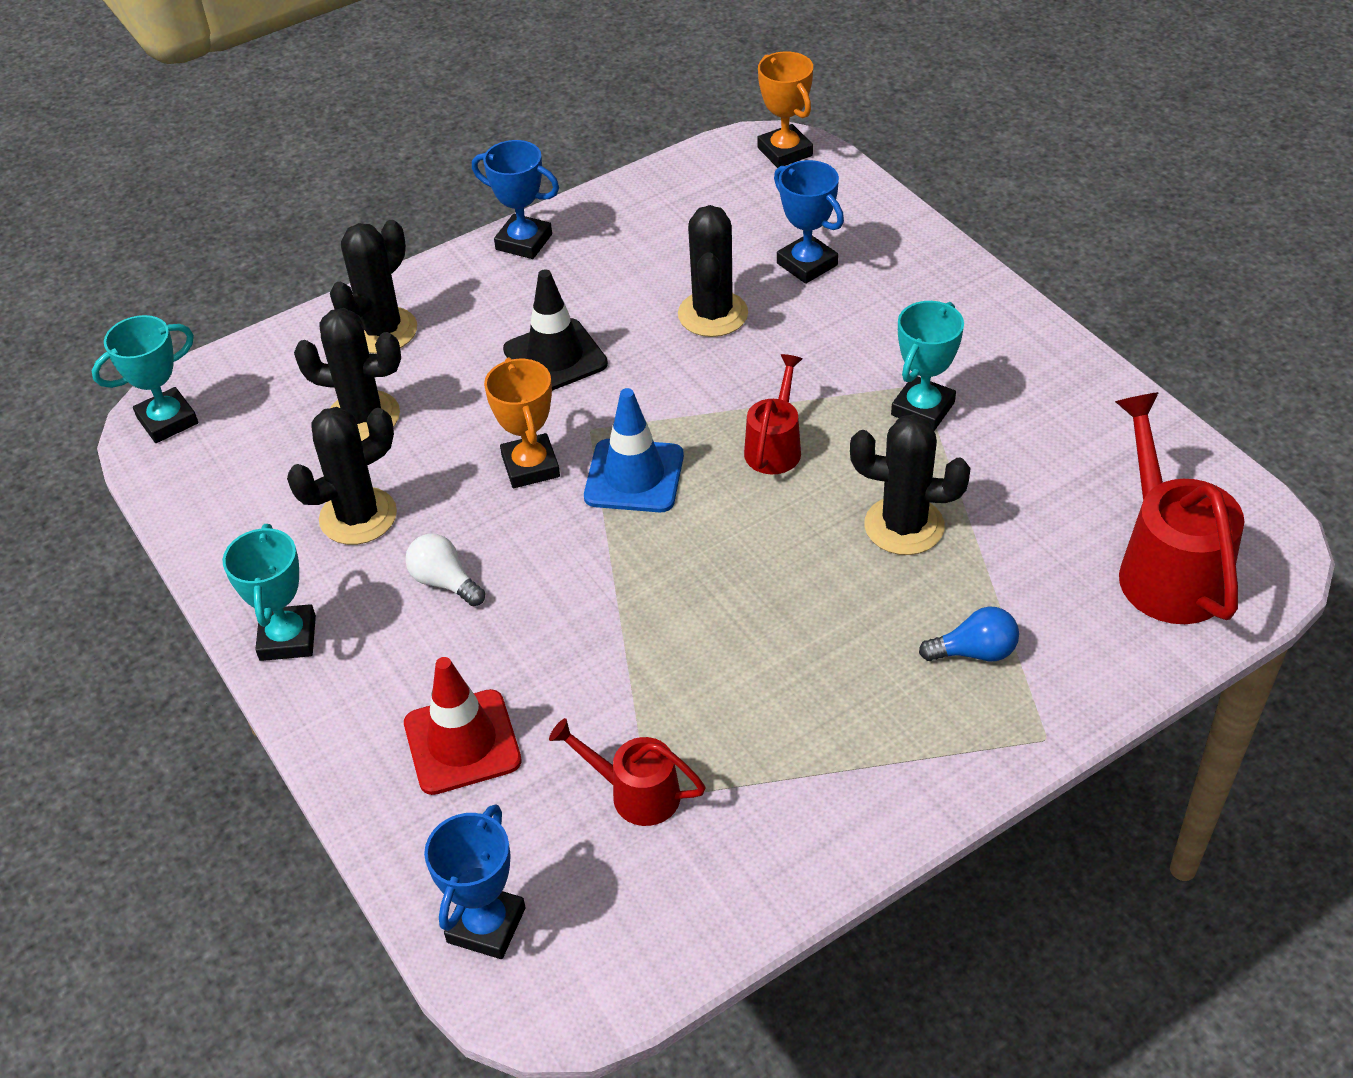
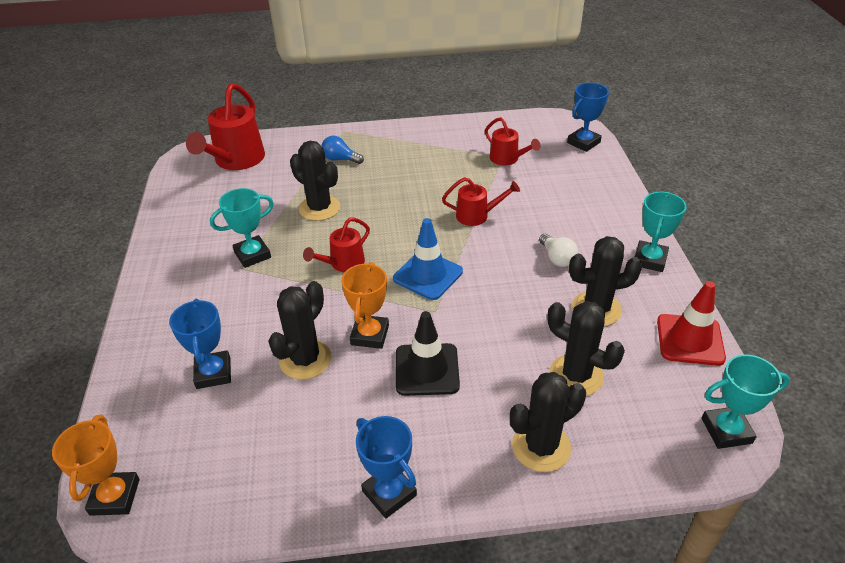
camera: 155 degrees left, 5 degrees down
(462, 742) = (572, 194): red traffic cone -> red traffic cone (690, 340)
(530, 466) = (482, 301): orange trophy -> orange trophy (370, 335)
(619, 617) = (477, 215): none -> red watering can

